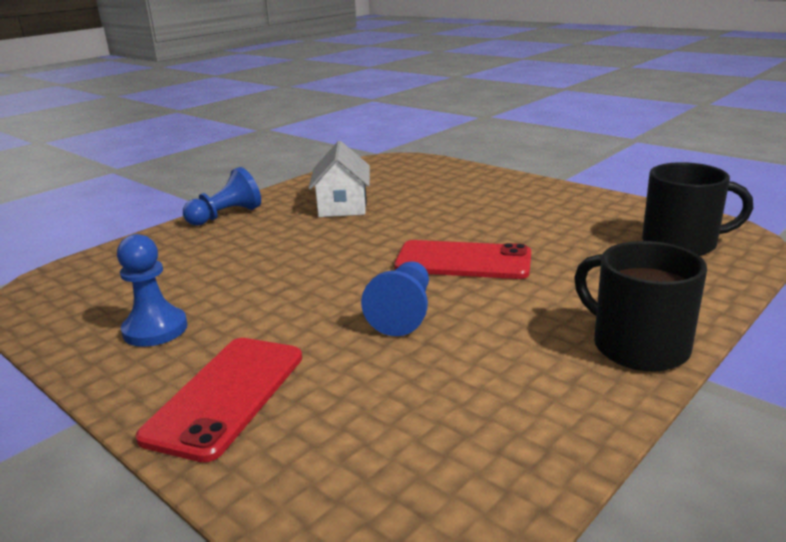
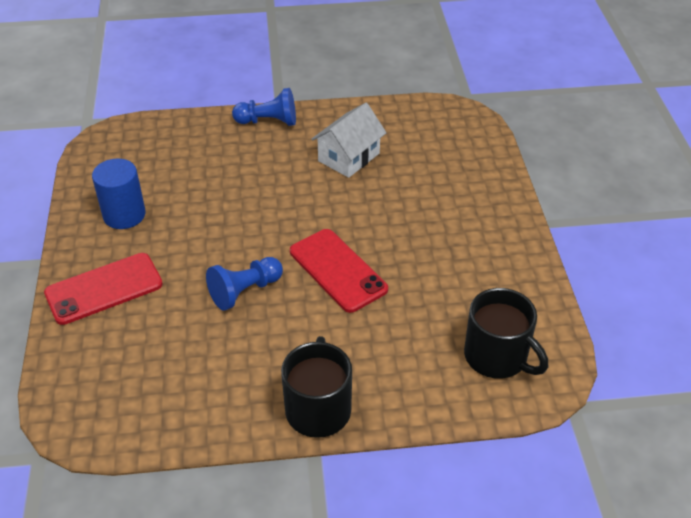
camera: 40 degrees right, 20 degrees up
(155, 329) = (124, 215): blue pawn -> blue cylinder

